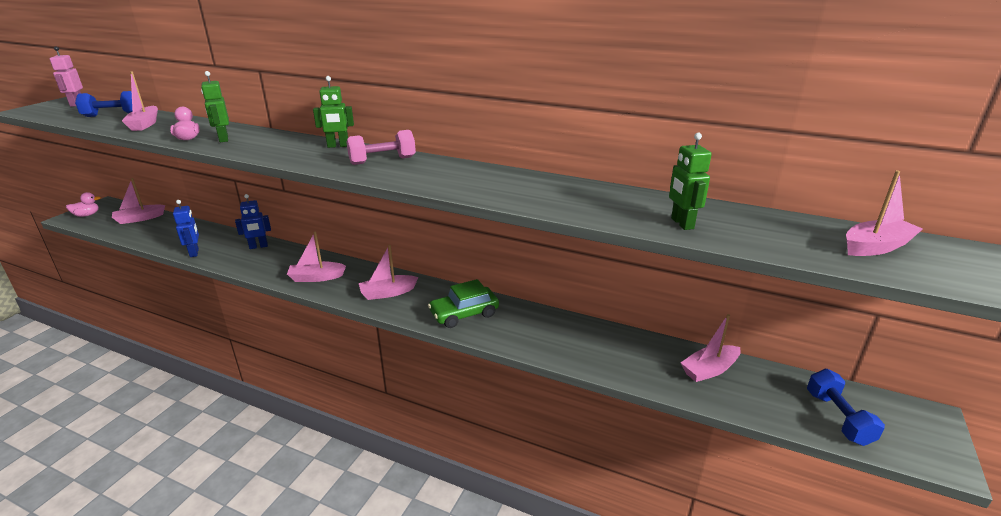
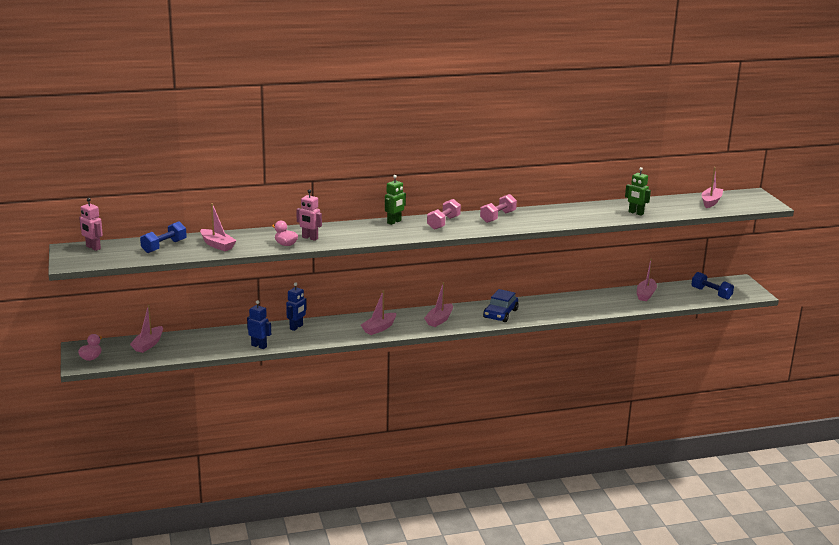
camera: 40 degrees left, 5 degrees down
(223, 139) = (310, 238): green robot -> pink robot
(461, 172) = (498, 217): none -> pink dumbbell
(464, 314) = (500, 314): green car -> blue car

